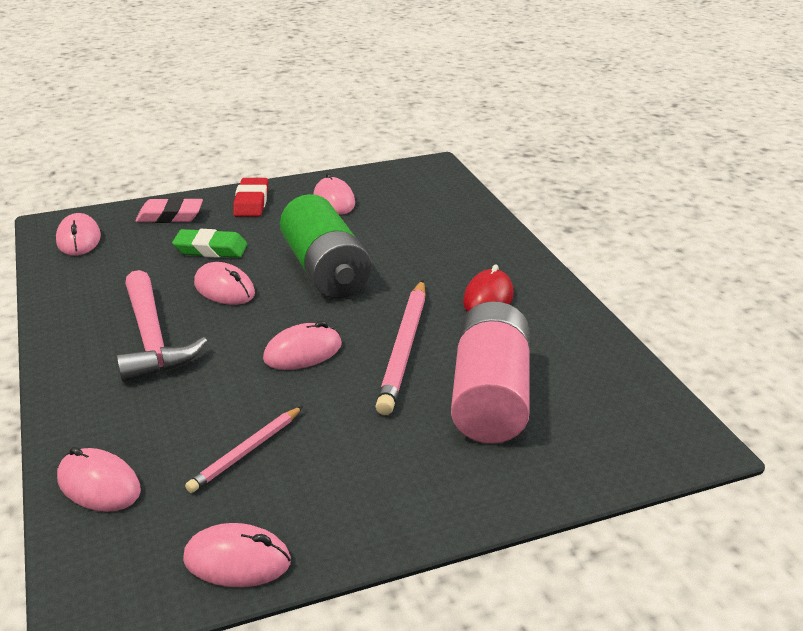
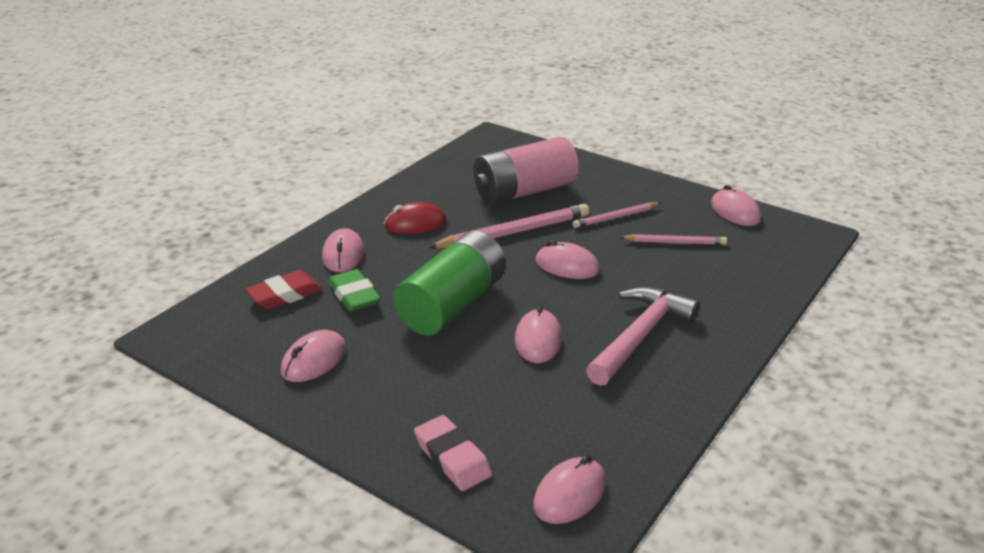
camera: 125 degrees left, 0 degrees up
(99, 485) = (767, 274): pink mouse -> pink mouse (343, 255)
(211, 249) = (487, 386): green eraser -> green eraser (354, 295)
(251, 202) = (365, 415): red eraser -> red eraser (285, 295)
(352, 436) = (615, 217): none -> pink pencil

